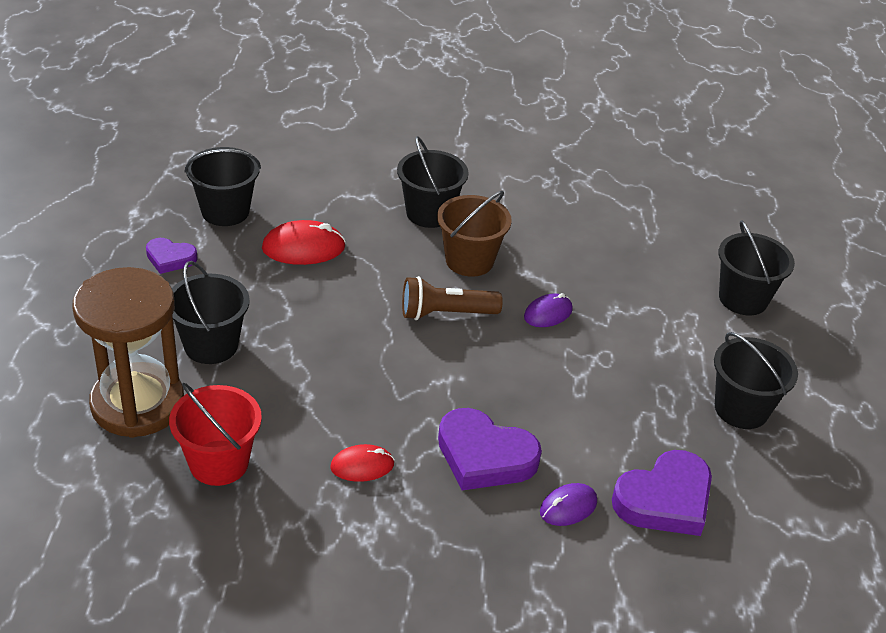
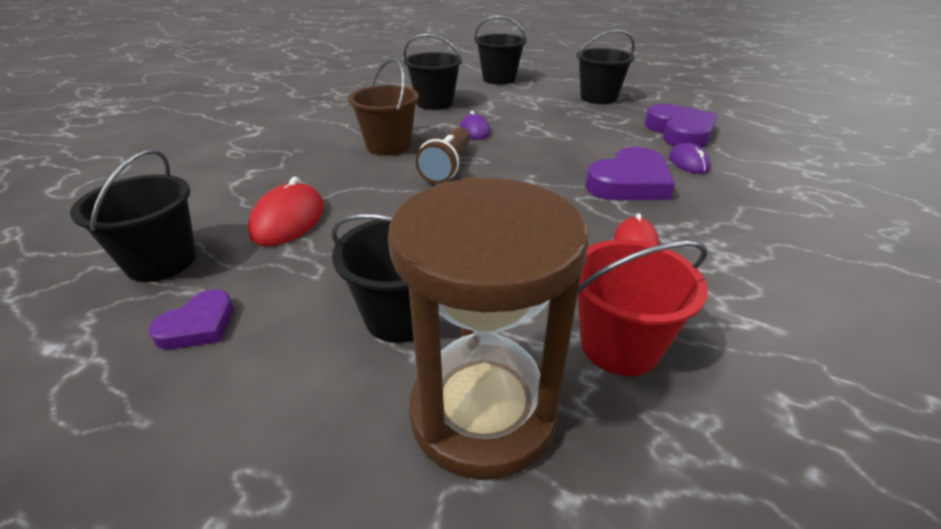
camera: 65 degrees left, 5 degrees down
(429, 213) = (310, 150): black bucket -> black bucket (434, 103)

